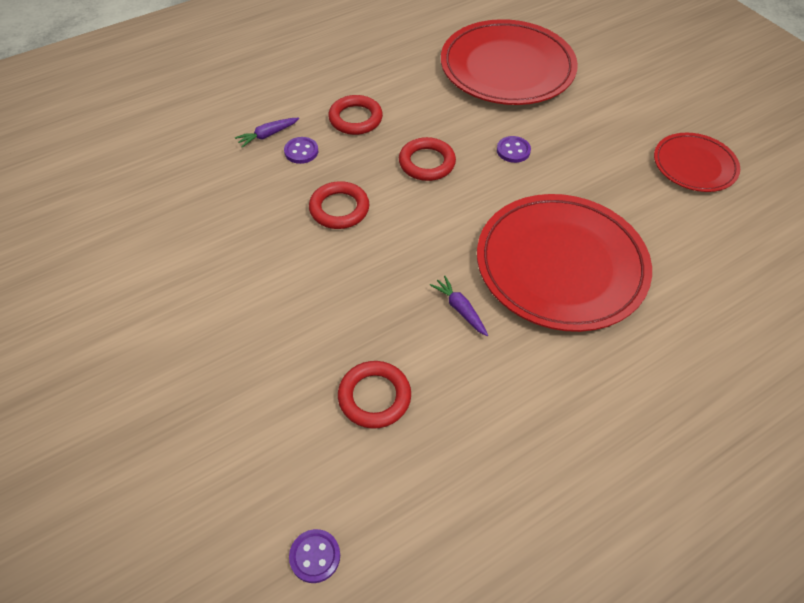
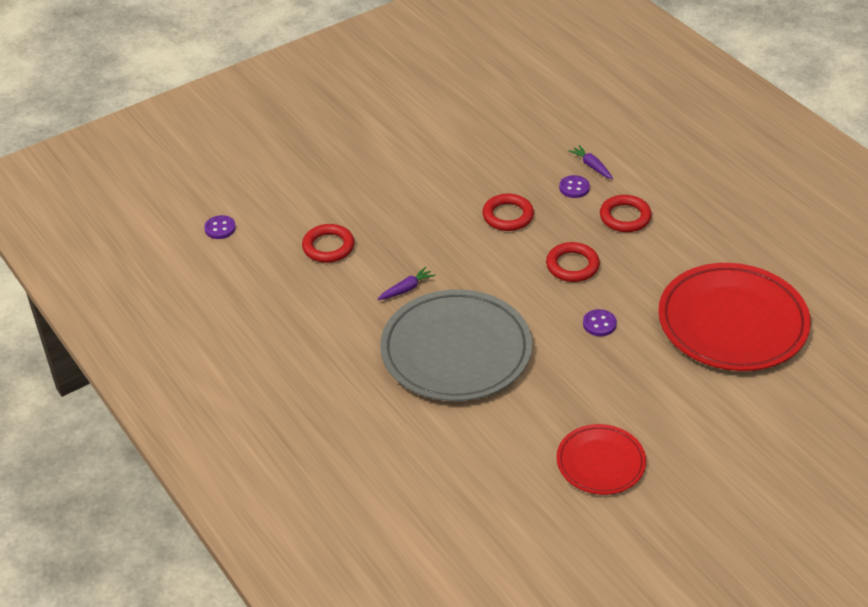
camera: 90 degrees right, 10 degrees down
(561, 265) = (456, 351): red plate -> grey plate

